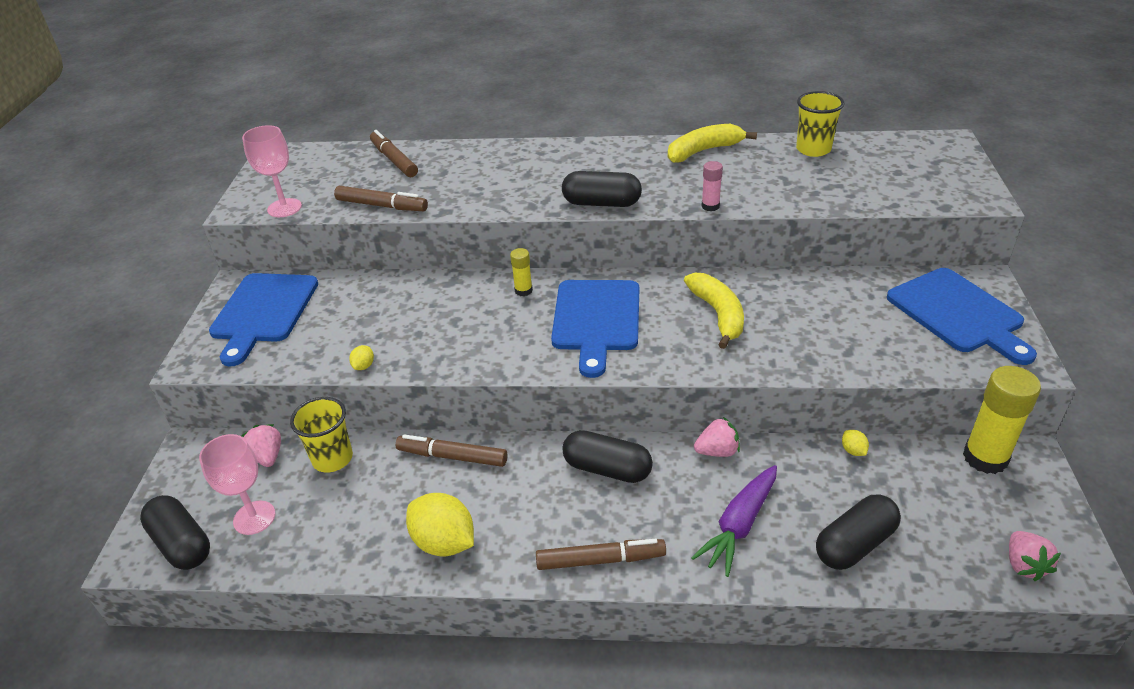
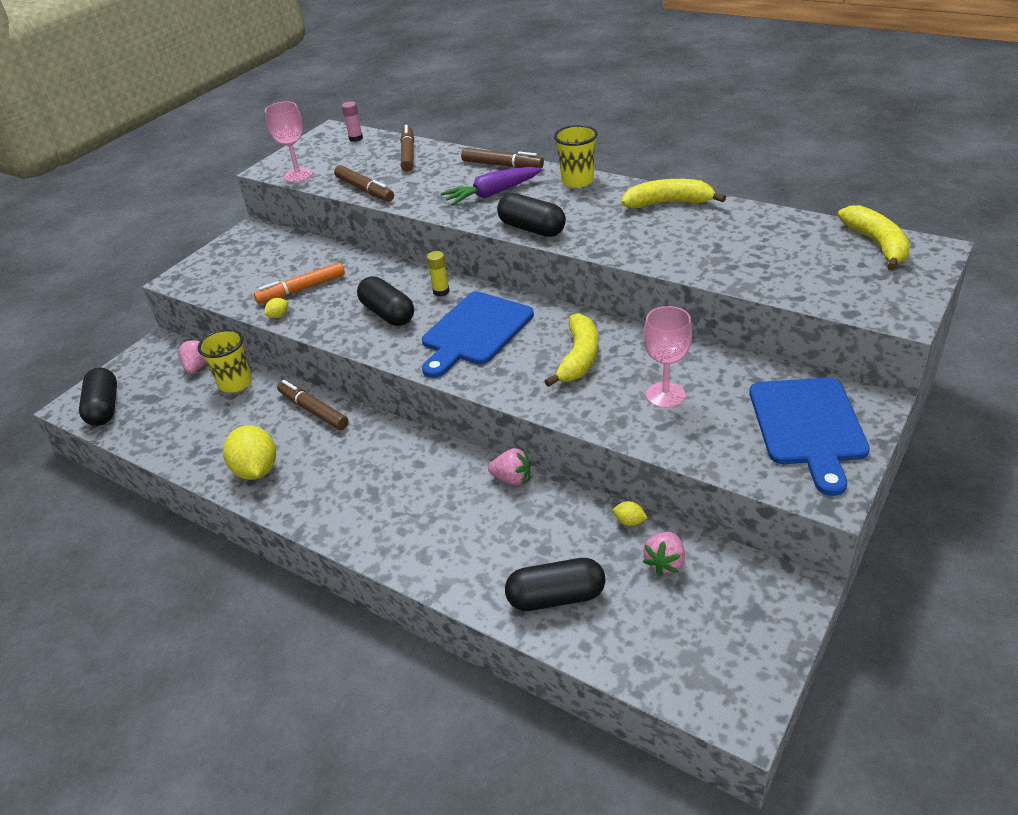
camera: 30 degrees right, 0 degrees up
(254, 517) = (157, 406): pink goblet -> pink goblet (665, 395)
(263, 312) = (249, 255): blue cutting board -> none
(364, 330) = (302, 289): none -> orange marker
(600, 560) = (349, 526): brown marker -> brown marker (502, 165)
(607, 469) = (414, 460): black capsule -> black capsule (388, 314)
(710, 206) = (621, 254): pink glue stick -> pink glue stick (356, 138)
(739, 526) = (475, 544): purple carrot -> purple carrot (492, 194)
(813, 149) = (776, 225): yellow cup -> yellow cup (577, 181)
(853, 451) = (629, 521): yellow lemon -> yellow lemon turned 75 degrees counterclockwise
(906, 147) = (877, 244): none -> yellow banana
(985, 458) = (750, 574): yellow glue stick -> none
(1024, 565) = (692, 679): pink strawberry -> pink strawberry (665, 562)

